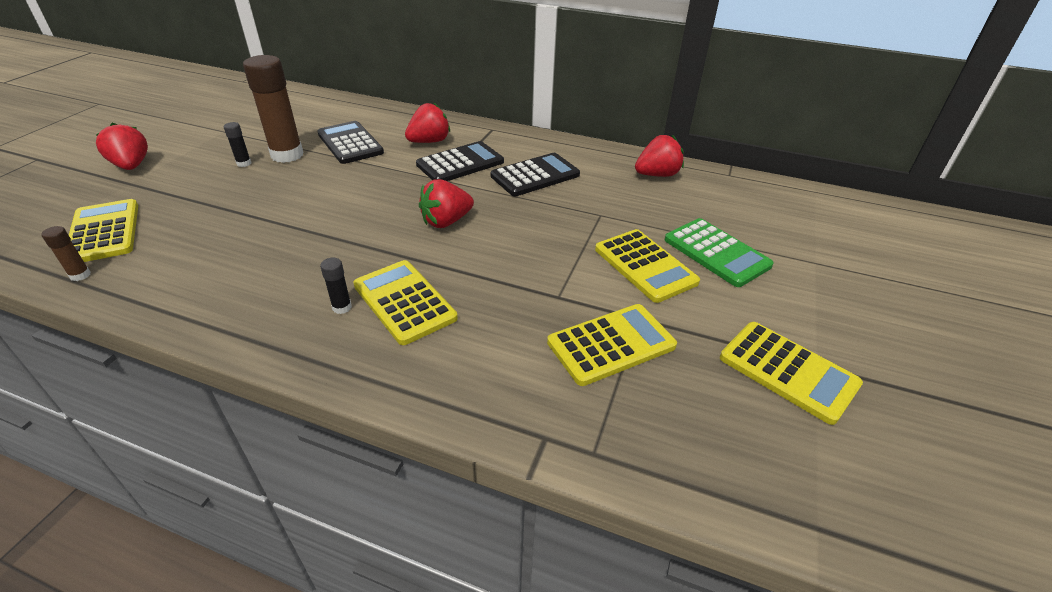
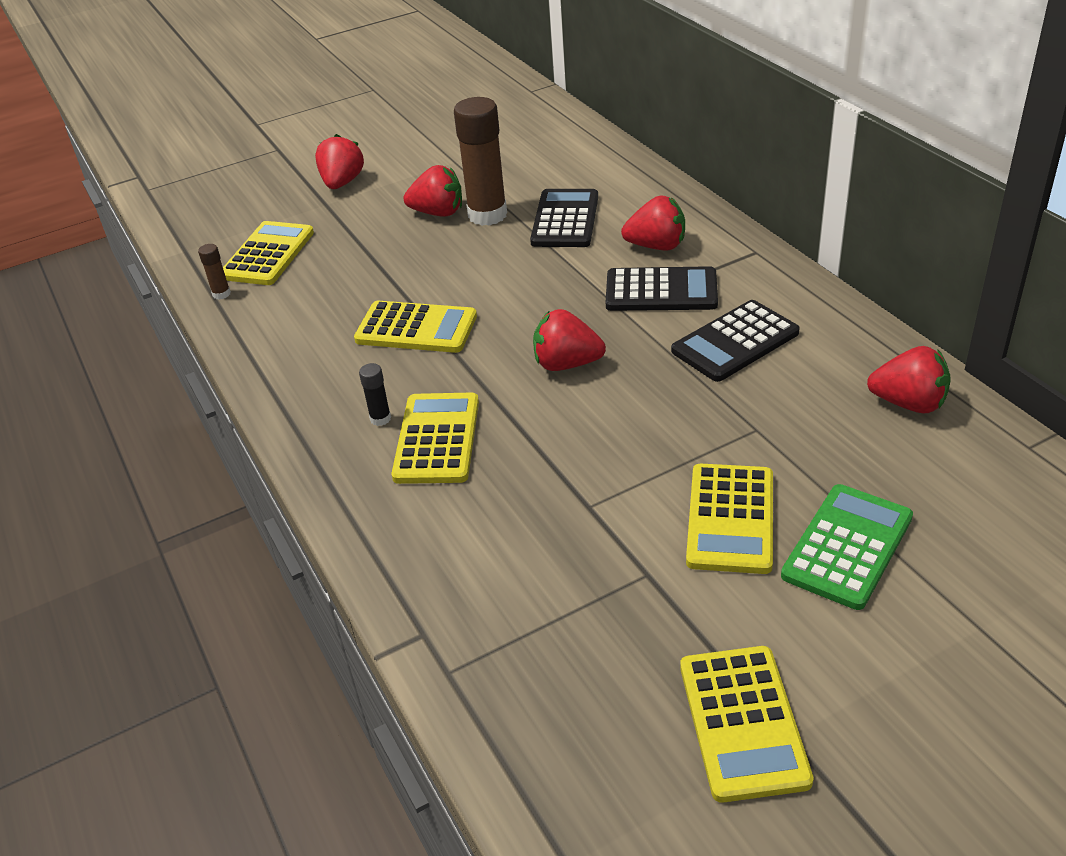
camera: 45 degrees right, 0 degrees up
(244, 163) = (438, 213): black glue stick -> red strawberry
(535, 175) = (735, 342): black calculator -> black calculator turned 135 degrees clockwise
(611, 344) = (583, 585): yellow calculator -> yellow calculator (416, 328)
(716, 253) = (847, 546): green calculator -> green calculator turned 150 degrees counterclockwise

